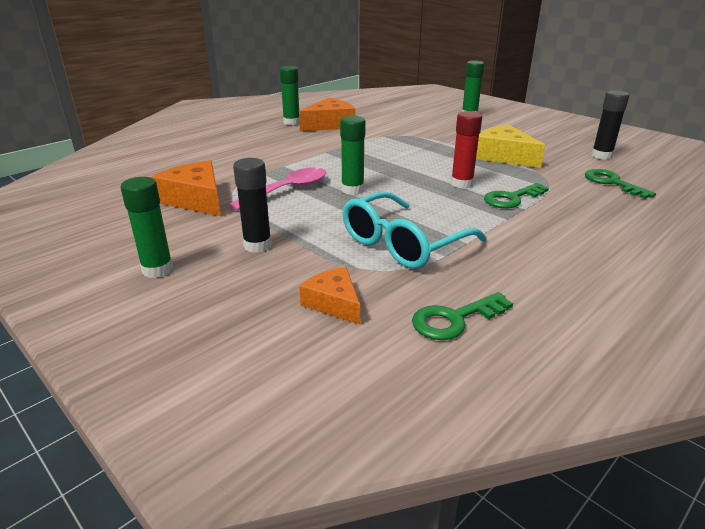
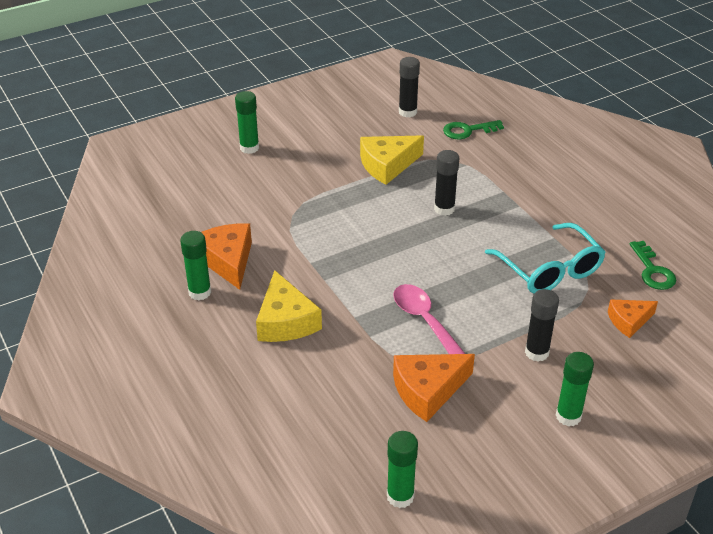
camera: 75 degrees left, 10 degrees up
(270, 146) = (285, 321): none -> yellow cheese
(352, 190) = (437, 278): green glue stick -> green glue stick (400, 496)
(461, 184) = (444, 209): red glue stick -> black glue stick
(511, 198) = (483, 191): green key -> none

